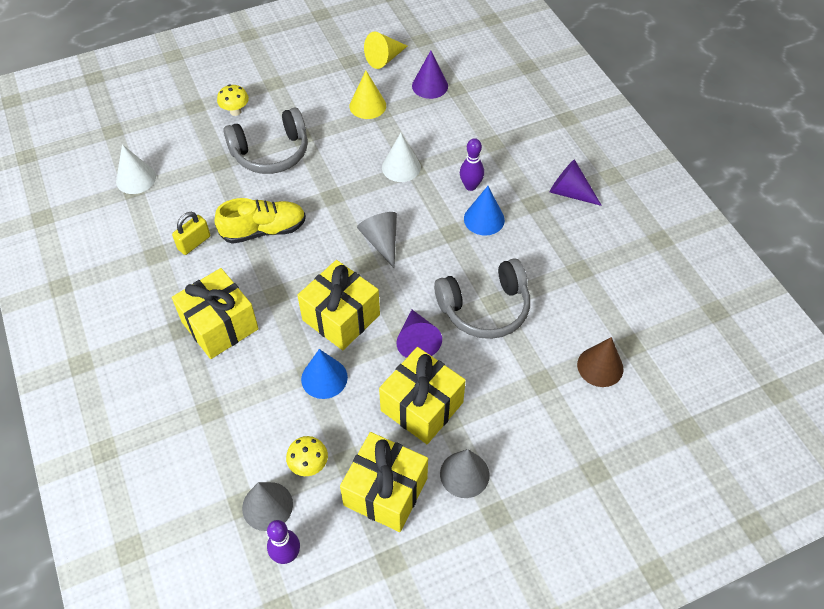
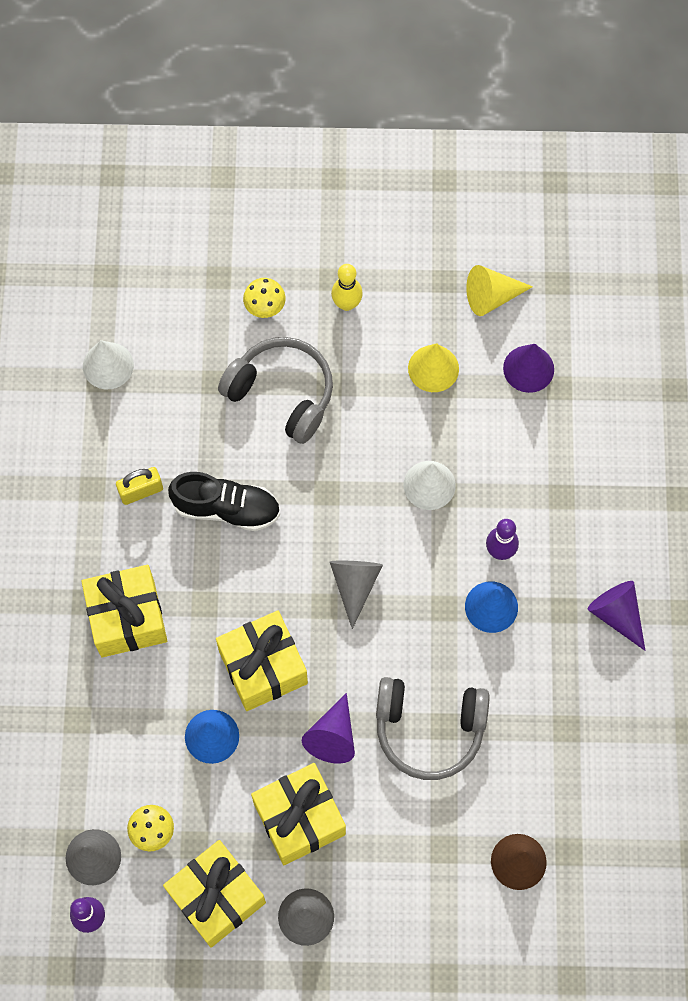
camera: 25 degrees right, 15 degrees up
(264, 230) = (226, 508): yellow shoe -> black shoe
(271, 153) = (282, 394): grey headphones -> grey headphones turned 150 degrees counterclockwise
(291, 92) = (346, 304): none -> yellow bowling pin

